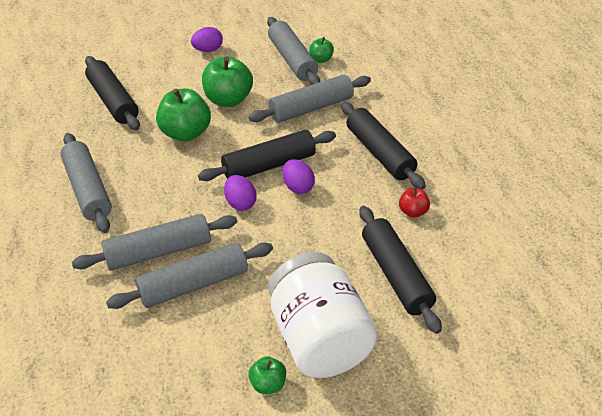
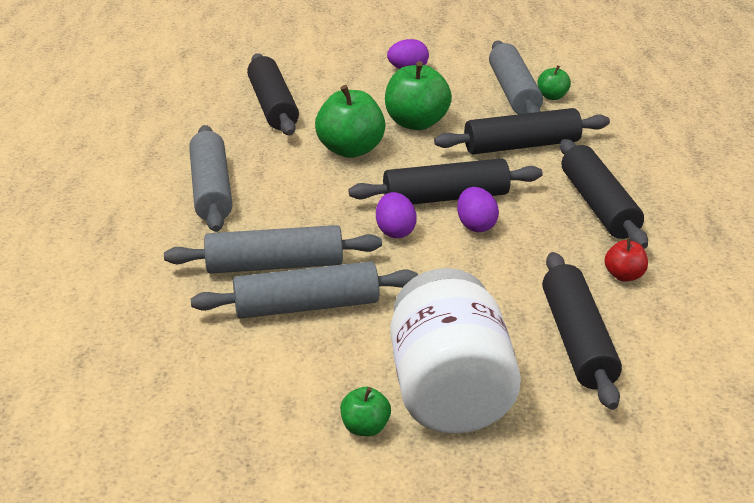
camera: 15 degrees right, 10 degrees down
(311, 108) = (521, 145): grey rolling pin -> black rolling pin

